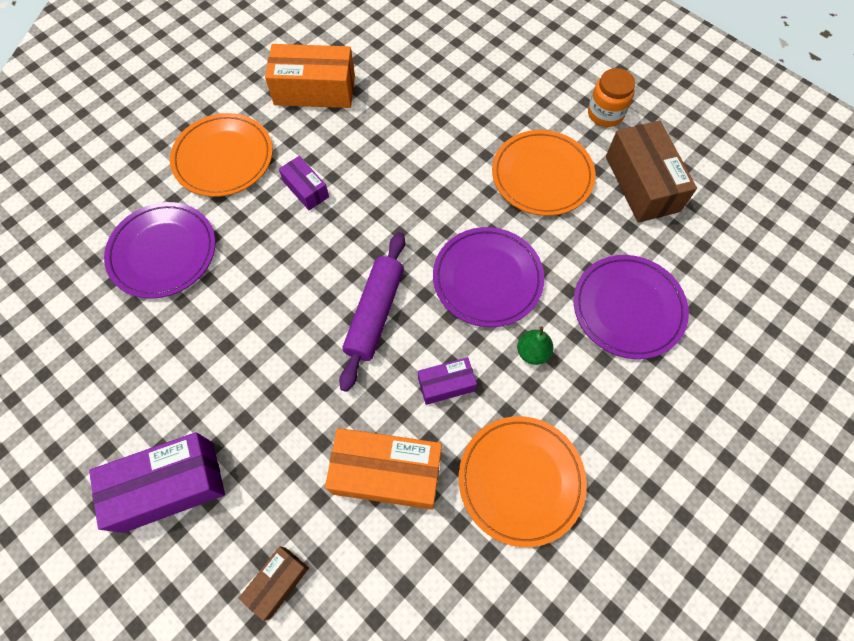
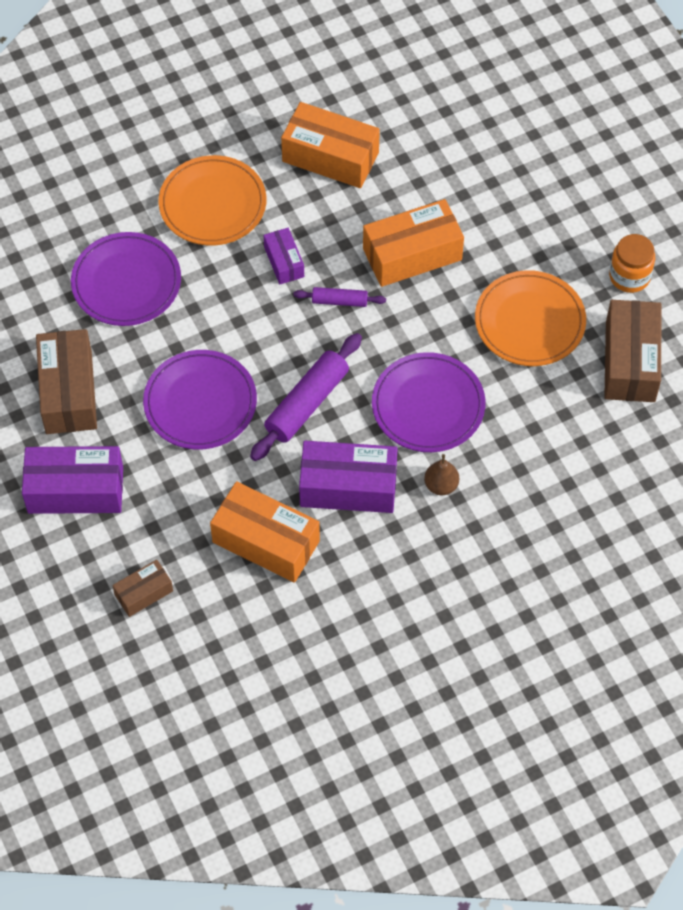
camera: 20 degrees right, 5 degrees down
(134, 380) = (68, 392): none -> brown box
(369, 208) = (339, 301): none -> purple rolling pin
(417, 149) = (412, 254): none -> orange box
(446, 384) = (348, 487): purple box -> purple box, size x1.85
(521, 480) = (381, 586): orange plate -> none
(532, 352) = (441, 485): green pear -> brown pear
(628, 308) = (552, 476): purple plate -> purple plate (200, 402)

